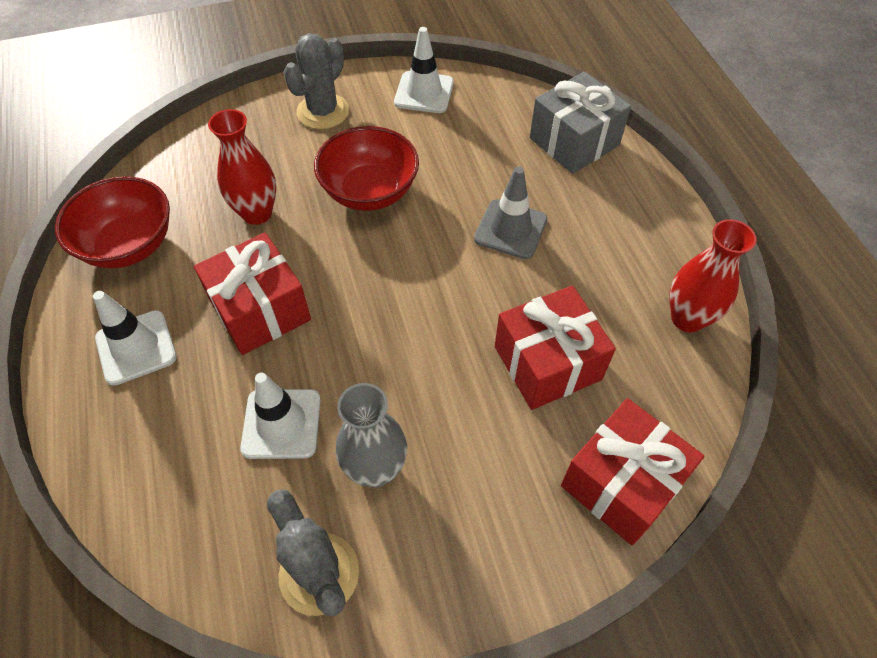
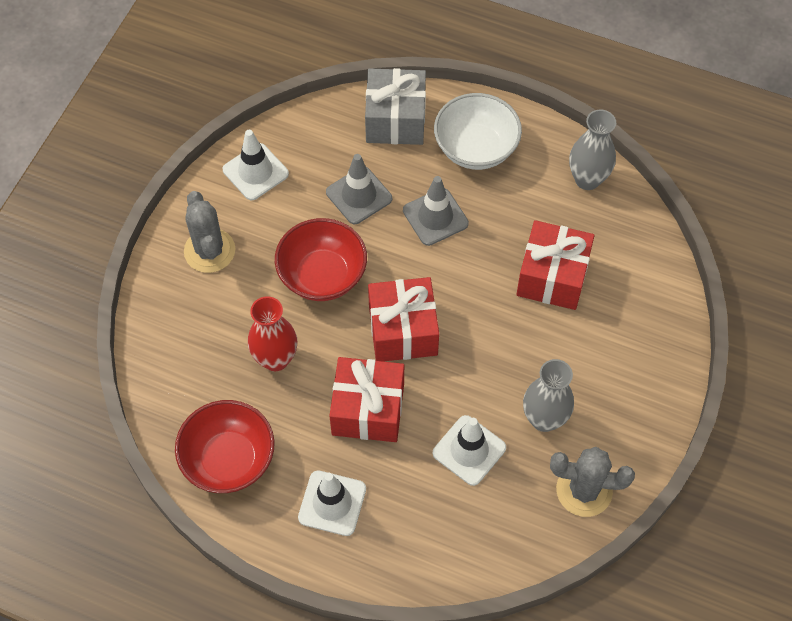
camera: 50 degrees left, 5 degrees up
(473, 165) = (359, 195): none -> grey traffic cone
(613, 212) = (476, 148): none -> white bowl
(621, 483) = (656, 301): red gift -> red gift (403, 330)
(687, 318) = (587, 179): red vase -> grey vase

